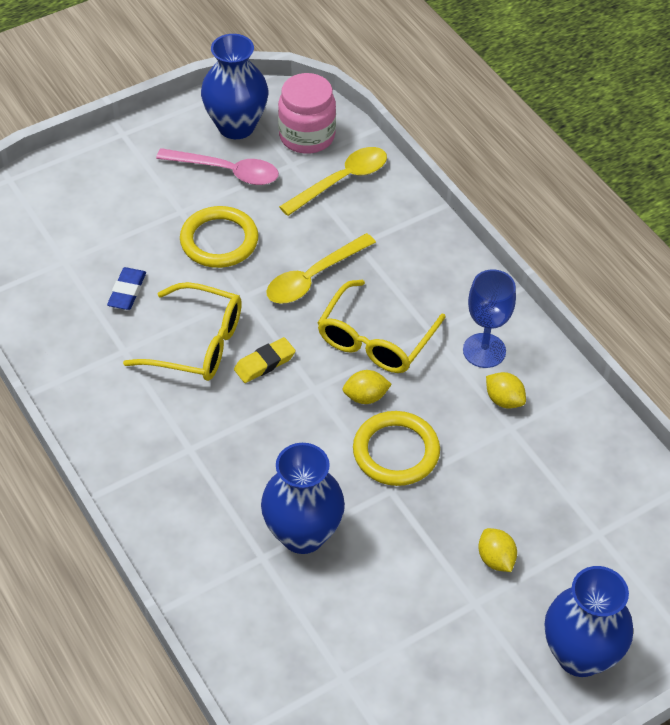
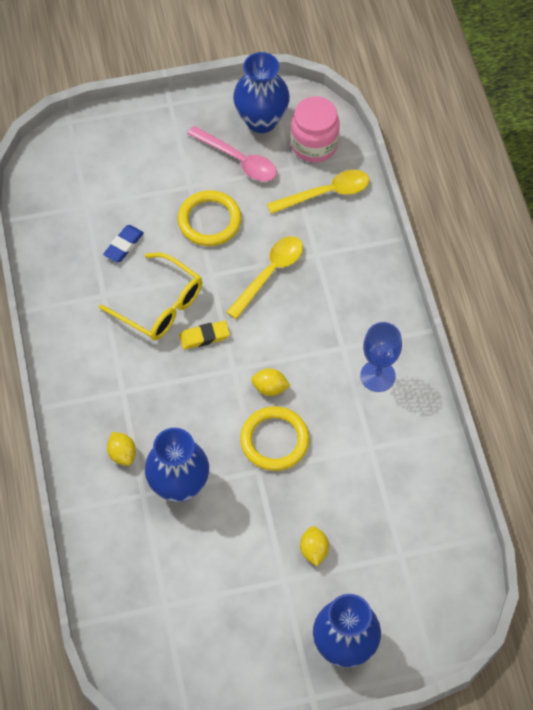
camera: 20 degrees right, 10 degrees up
(313, 277) = (270, 273): yellow spoon -> yellow spoon turned 150 degrees clockwise
(375, 340) = (296, 342): yellow glasses -> none
(504, 400) = (375, 422): yellow lemon -> yellow lemon (122, 454)

